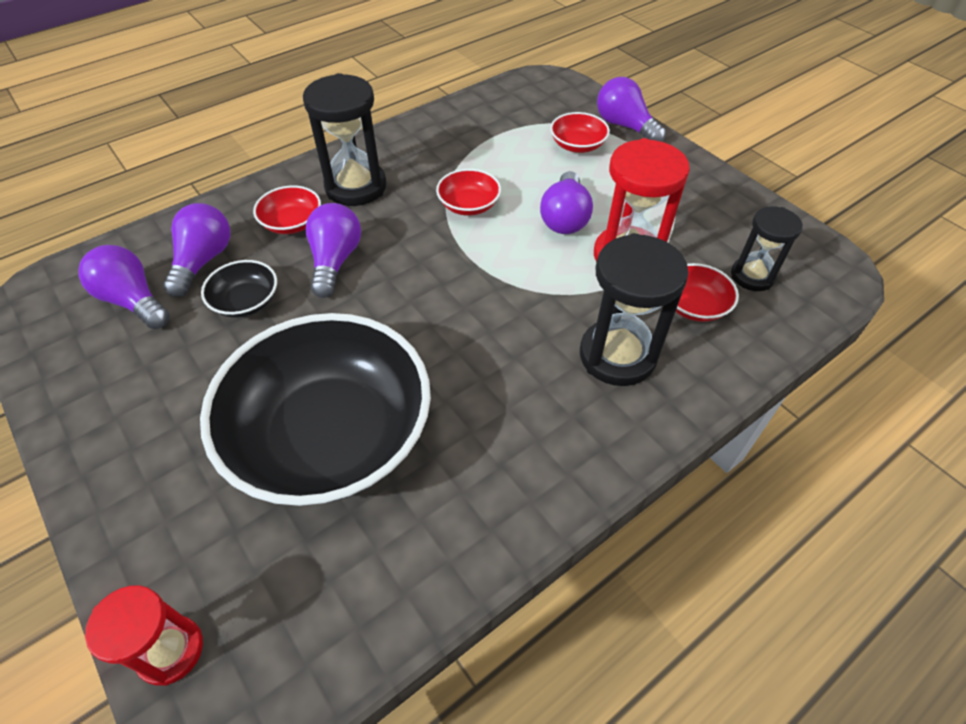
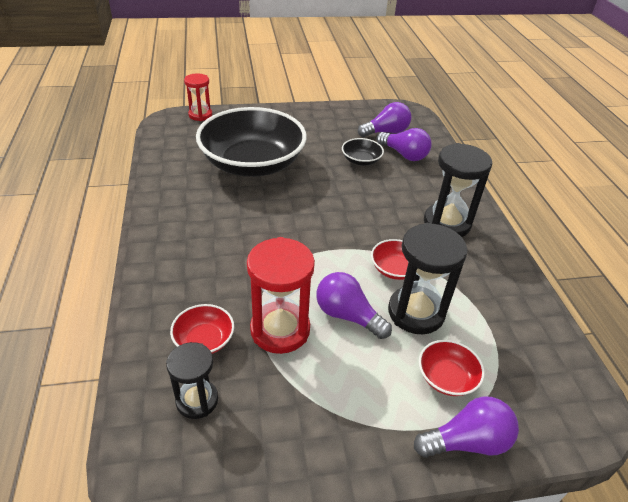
camera: 115 degrees right, 10 degrees down
(292, 223) = (421, 189): red bowl -> none
(335, 261) = (374, 195): purple light bulb -> none
(617, 355) = (203, 276): black hourglass -> black hourglass (416, 312)

